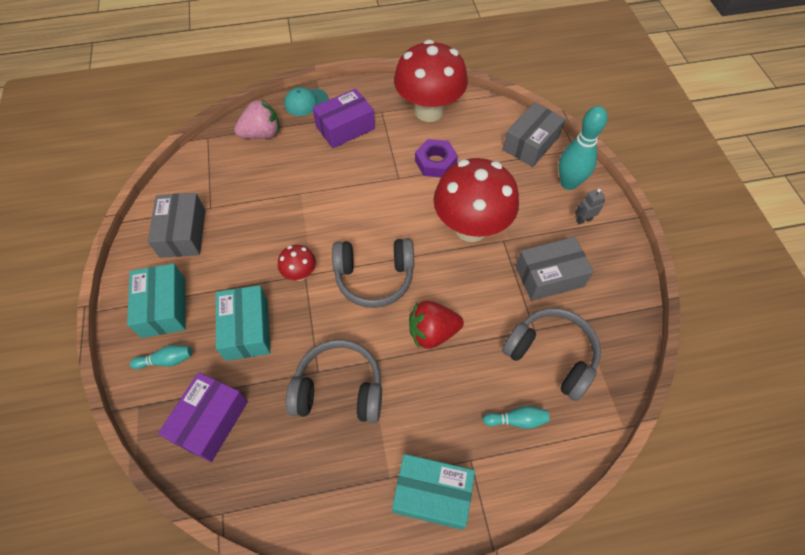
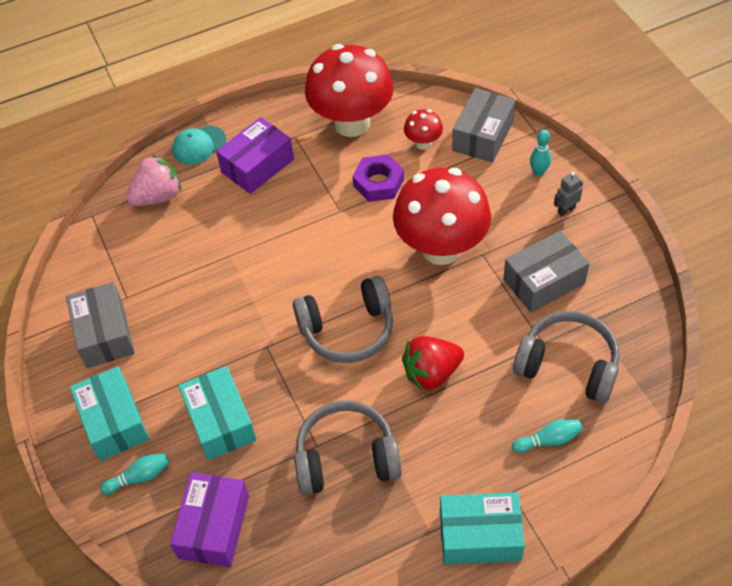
camera: 10 degrees left, 5 degrees down
(300, 274) = (260, 346): red mushroom -> red mushroom (423, 143)
(568, 183) = (538, 172): turquoise bowling pin -> turquoise bowling pin, size x0.51

